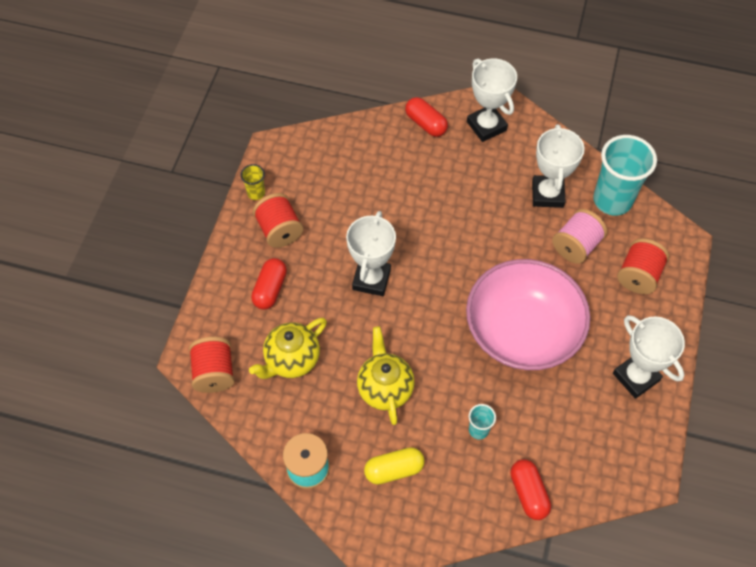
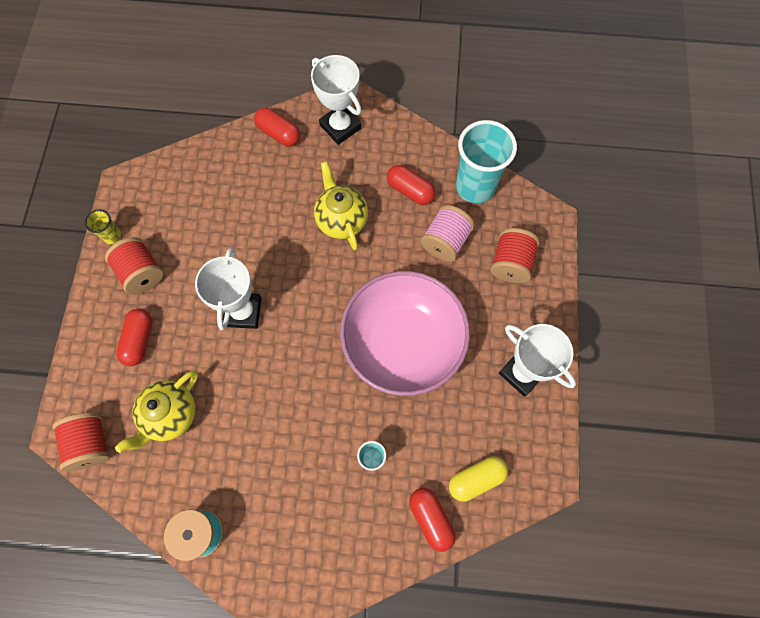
camera: 10 degrees left, 10 degrees up
(385, 388) = (271, 430): yellow teapot -> yellow teapot (341, 220)
(394, 470) = (291, 518): yellow capsule -> yellow capsule (476, 479)
(547, 194) = (410, 191): white trophy -> red capsule

